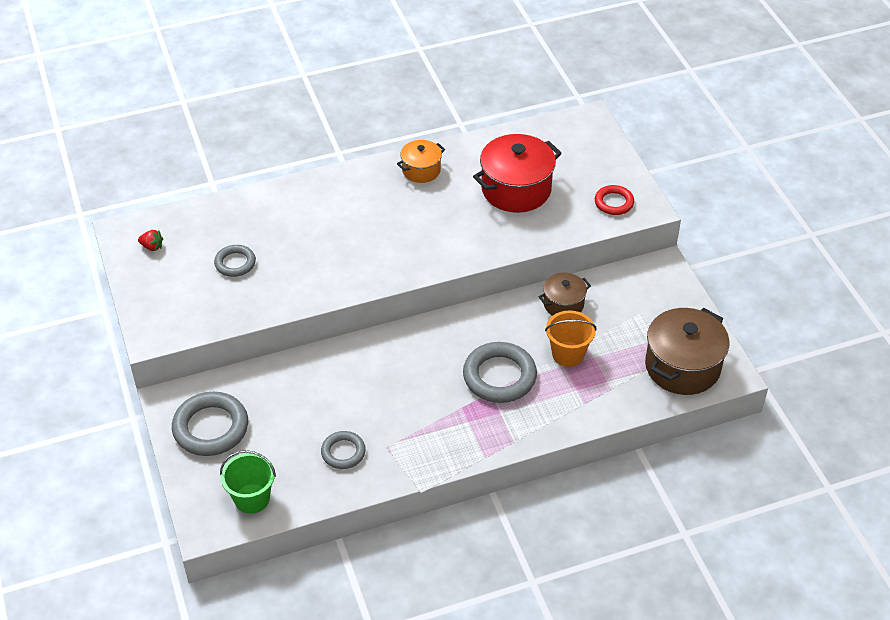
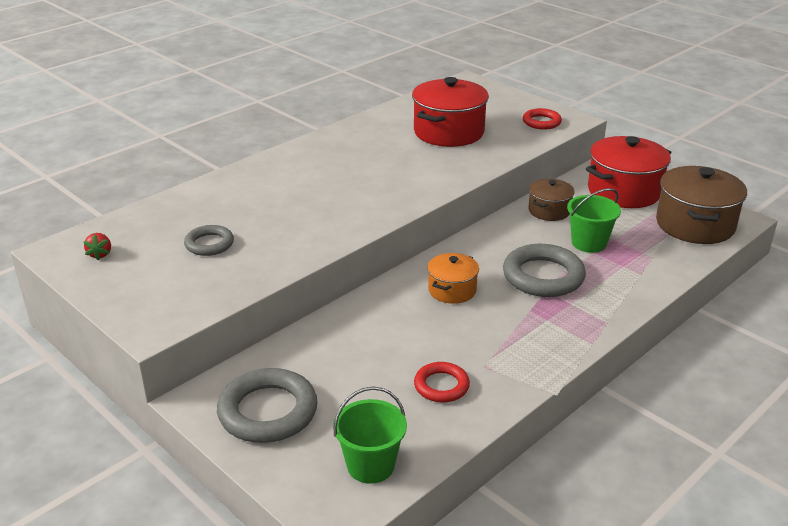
camera: 25 degrees left, 15 degrees down
(152, 247) = (100, 254): red strawberry -> red strawberry turned 90 degrees clockwise
(343, 452) = (441, 386): grey ring -> red ring
(421, 170) = (349, 139): orange pot -> orange pot (452, 290)
(568, 354) = (589, 243): orange bucket -> green bucket
(652, 303) = (624, 191): none -> red pot

